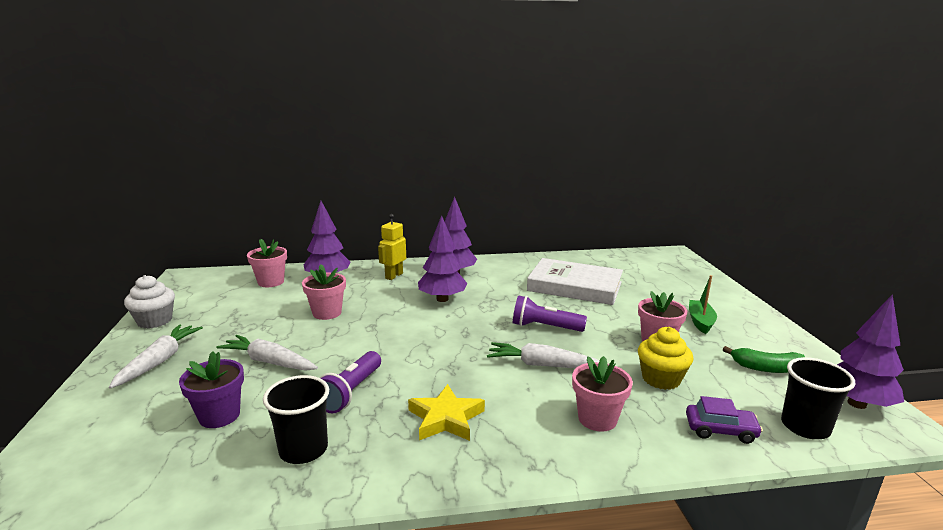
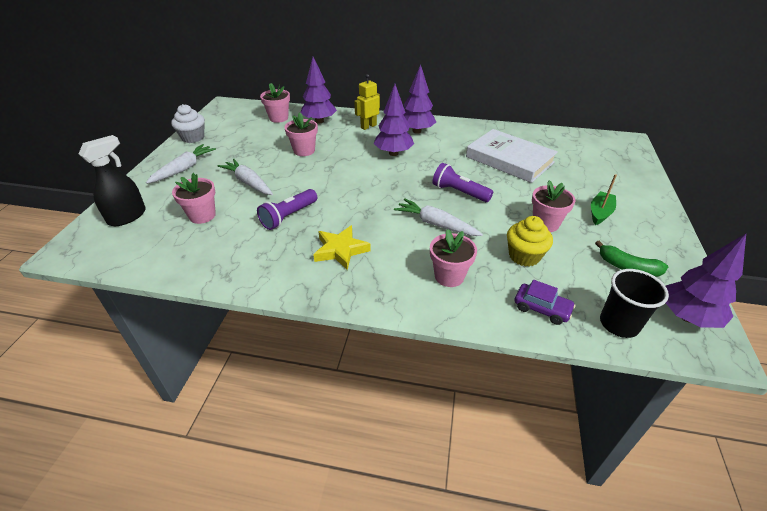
camera: 20 degrees right, 20 degrees up
(91, 442) = (127, 216): none -> black spray bottle
(219, 416) = (202, 215): purple flower pot -> pink flower pot
(303, 450) = (240, 250): black cup -> none

